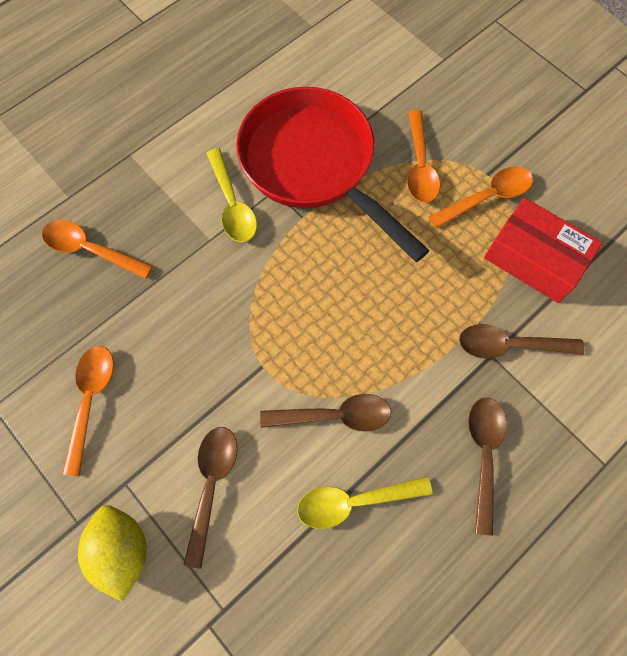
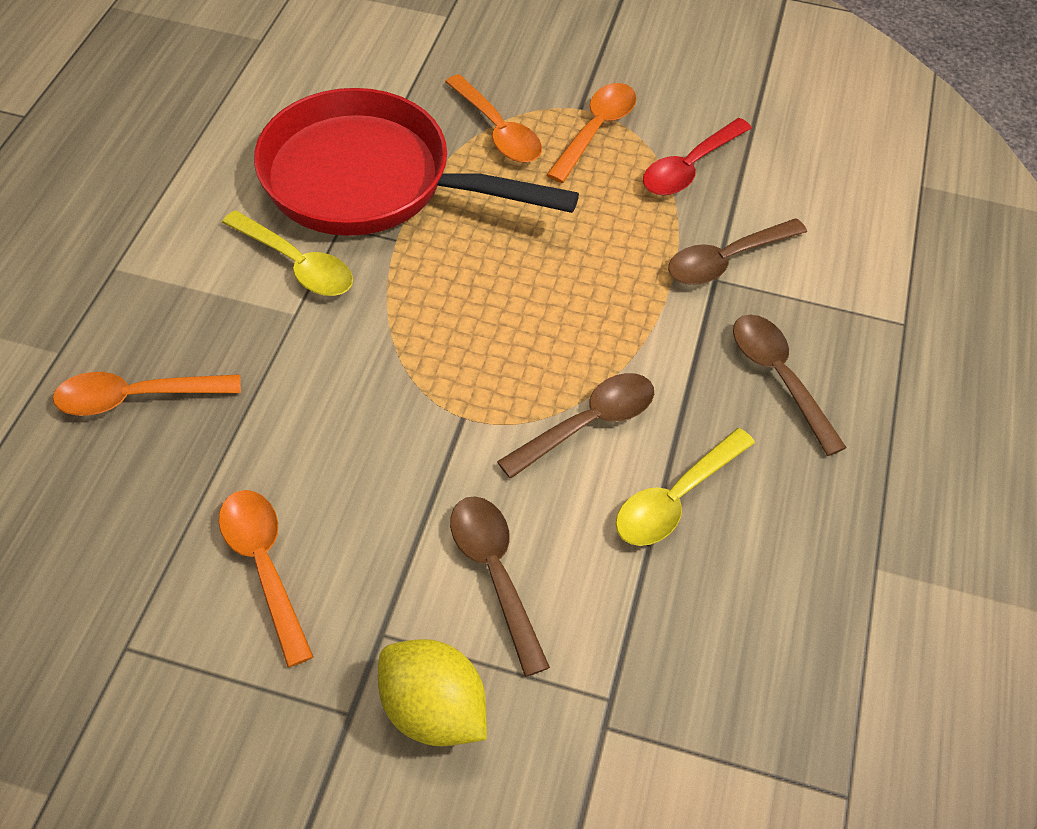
camera: 35 degrees left, 15 degrees down
(533, 259) = (689, 167): red box -> red spoon

